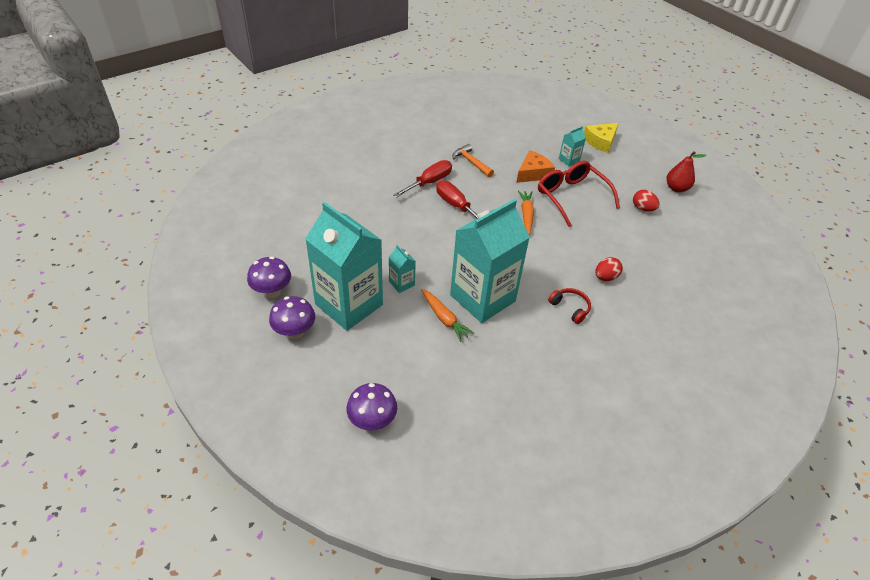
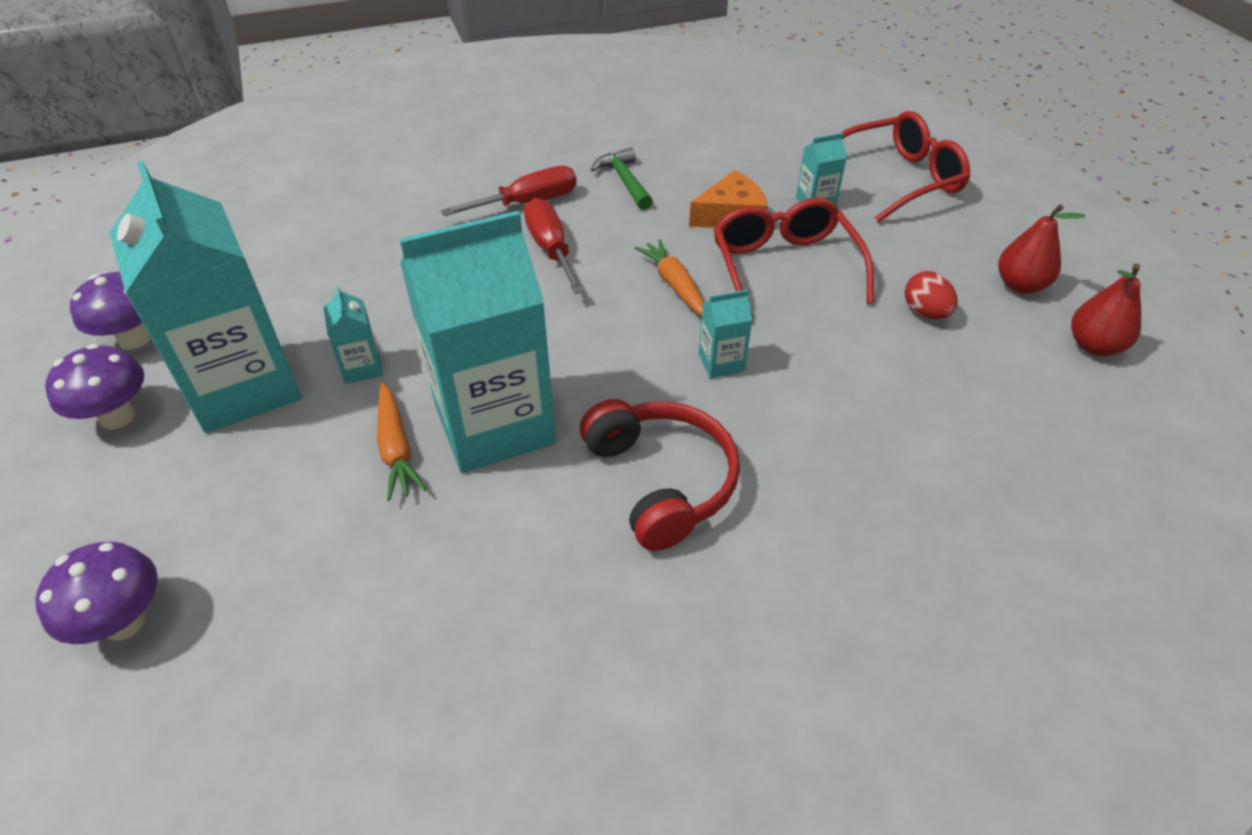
camera: 20 degrees right, 0 degrees up
(471, 162) = (624, 181): orange hammer -> green hammer
(526, 215) = (675, 285): orange carrot -> orange carrot turned 45 degrees counterclockwise
(567, 249) = (721, 362): none -> turquoise carton
(570, 308) = (661, 481): red headphones -> red headphones, size x1.84
(601, 142) = (898, 179): yellow cheese -> red glasses
(605, 277) = (772, 433): red egg -> none
(717, 212) = (1094, 346): none -> red pear

